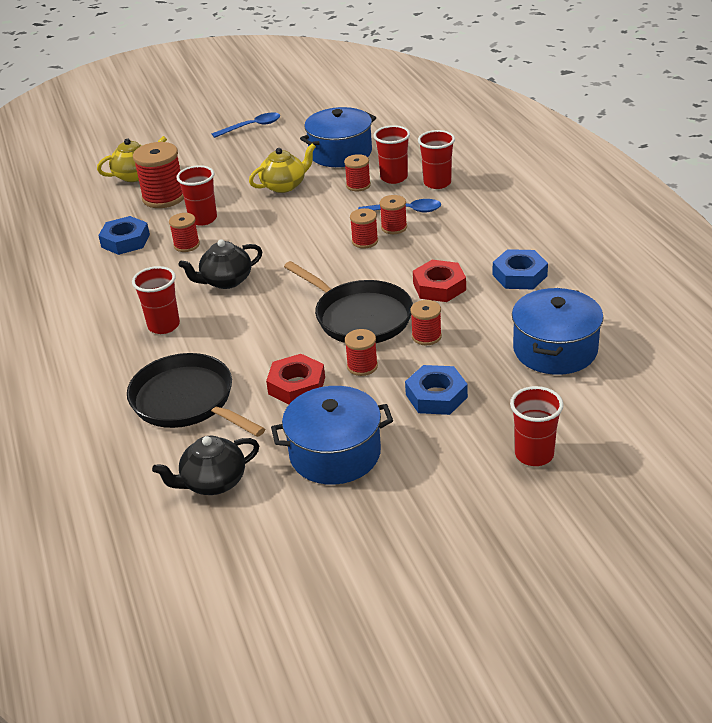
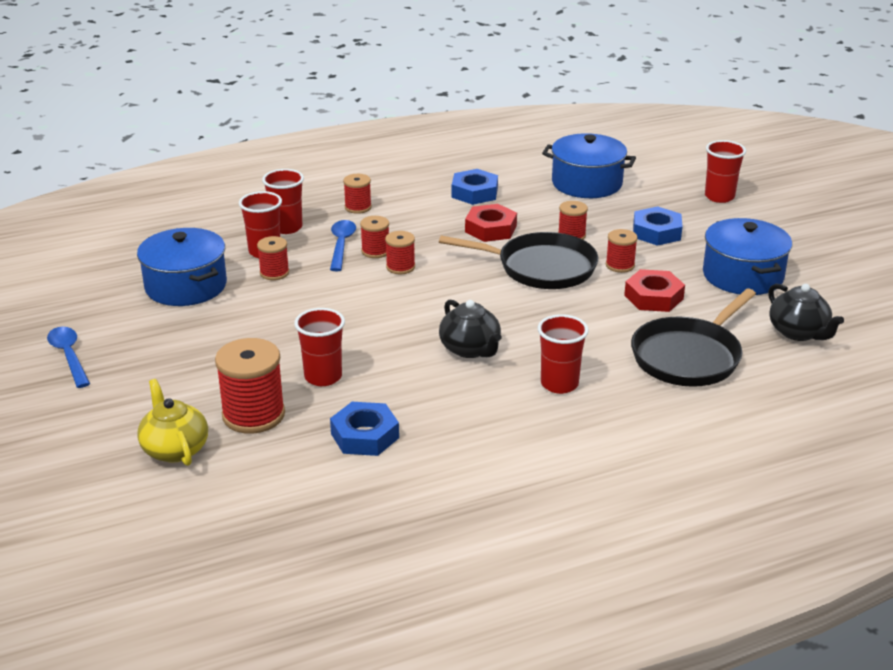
camera: 95 degrees left, 5 degrees down
(186, 245) = (386, 384): red spool -> red spool (358, 207)
(284, 185) = (256, 322): yellow teapot -> none
(360, 317) = (541, 268): black pan -> black pan turned 60 degrees clockwise

